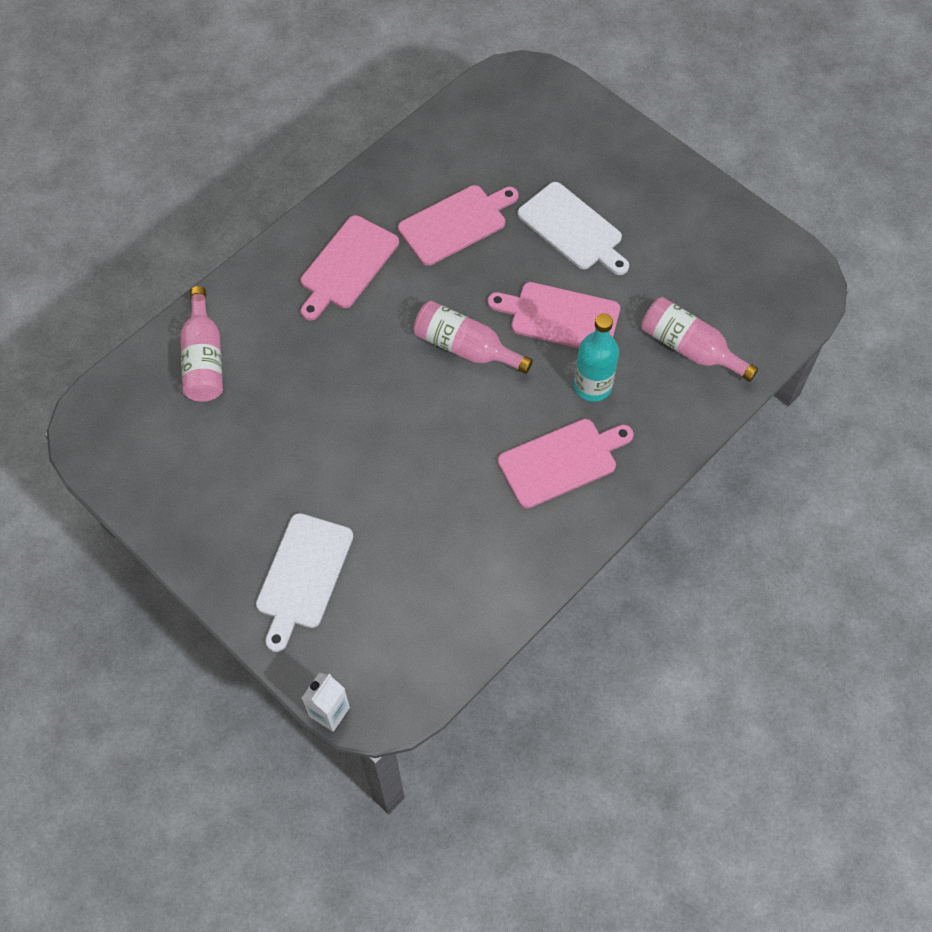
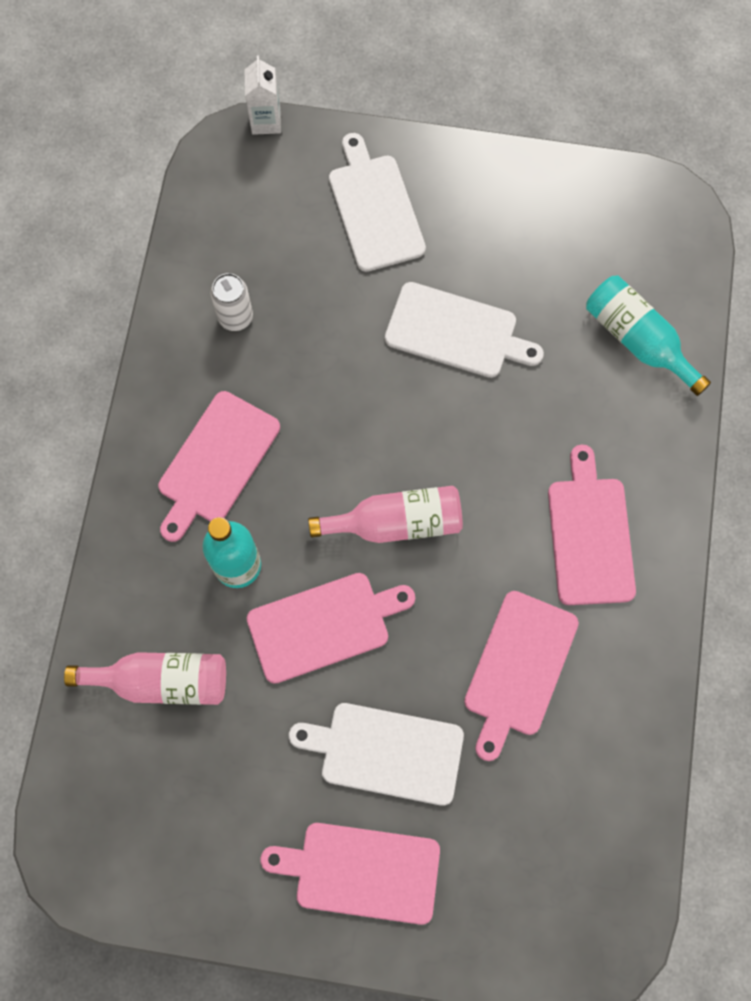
camera: 145 degrees right, 10 degrees up
(204, 359) = (637, 340): pink bottle -> turquoise bottle
(322, 443) = (456, 332): none -> white cutting board
(474, 558) = (235, 317): none -> white can
(632, 182) = (361, 871): none -> pink cutting board

